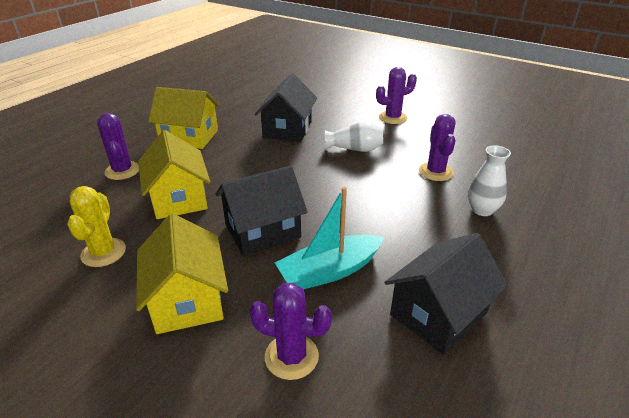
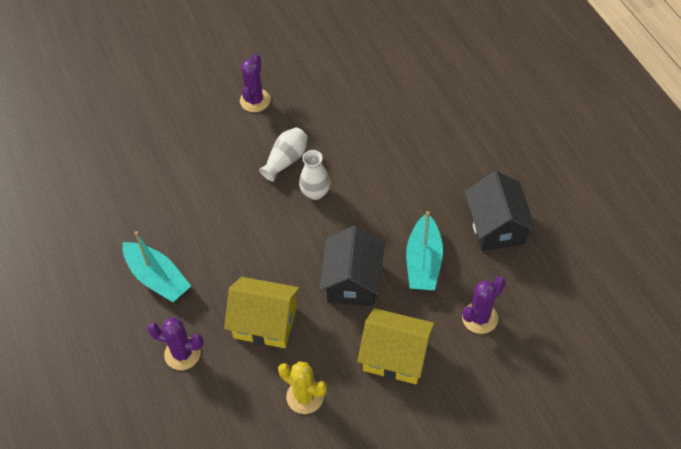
camera: 55 degrees left, 20 degrees up
(189, 137) = (157, 278): yellow house -> turquoise boat
(287, 129) = (209, 192): black house -> none
(435, 172) = (361, 129): purple cactus -> none
(482, 210) = (425, 135): white vase -> white vase (315, 193)

